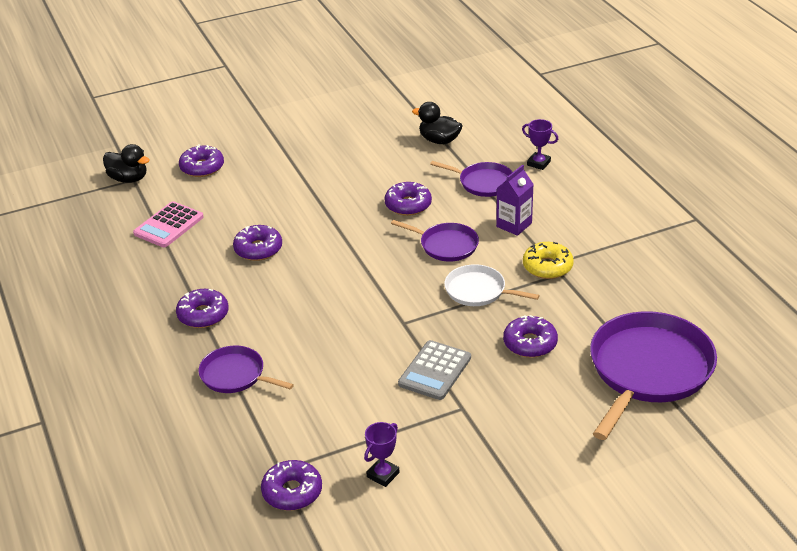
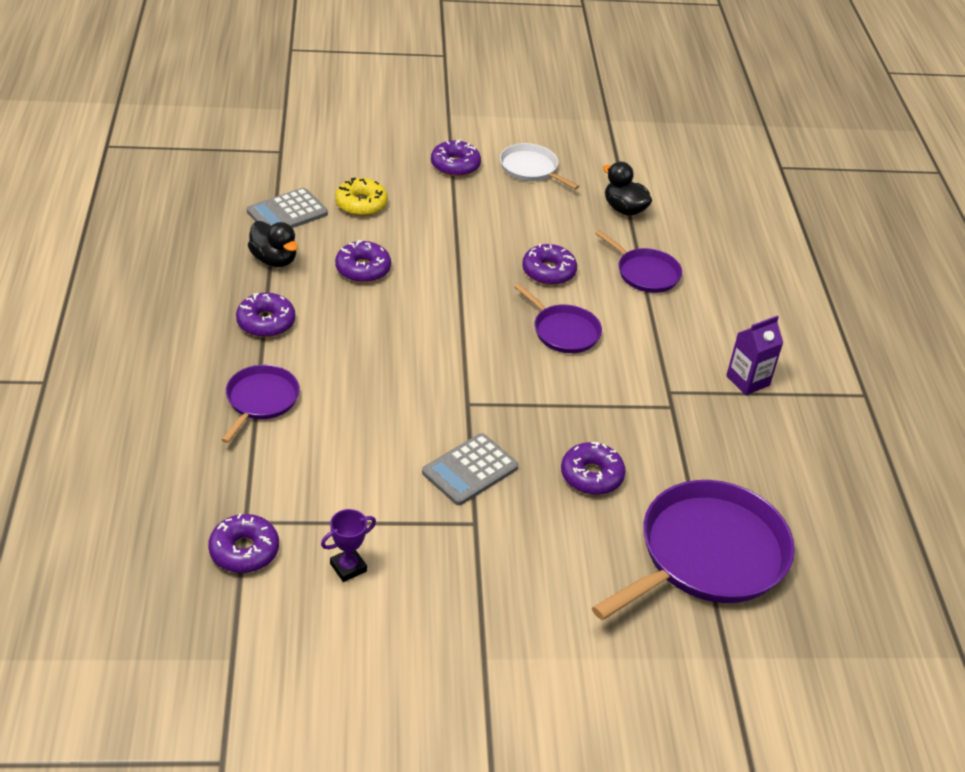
camera: 15 degrees right, 5 degrees up
(128, 179) = (276, 149): black duck -> black duck (274, 260)
(168, 225) = (287, 213): pink calculator -> grey calculator
(202, 167) = (357, 160): purple donut -> purple donut (455, 165)
(235, 375) = (260, 400): purple pan -> purple pan turned 60 degrees clockwise
(478, 291) = (569, 395): white pan -> white pan (531, 169)
(514, 225) = (651, 333): purple carton -> purple carton (747, 380)
(538, 163) = (720, 270): purple trophy -> none
(547, 267) = (661, 394): yellow donut -> yellow donut (361, 204)

